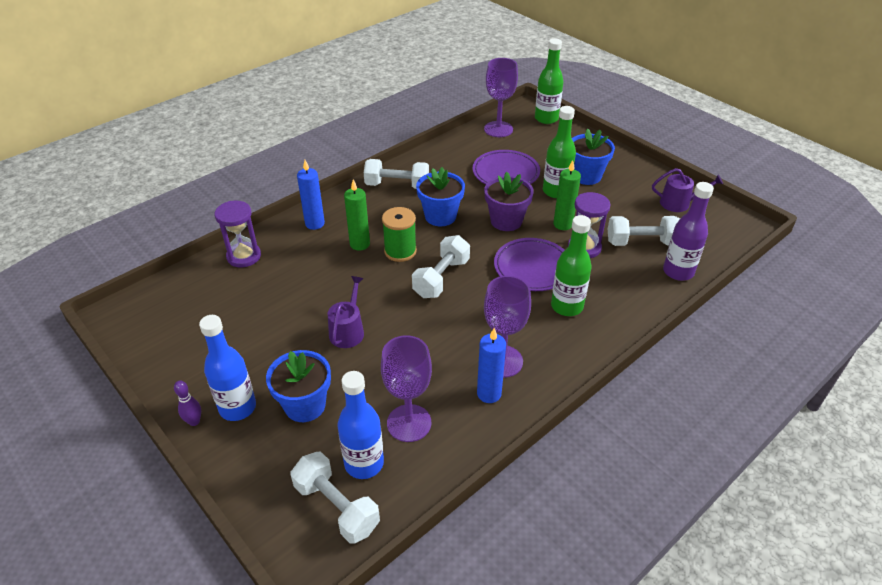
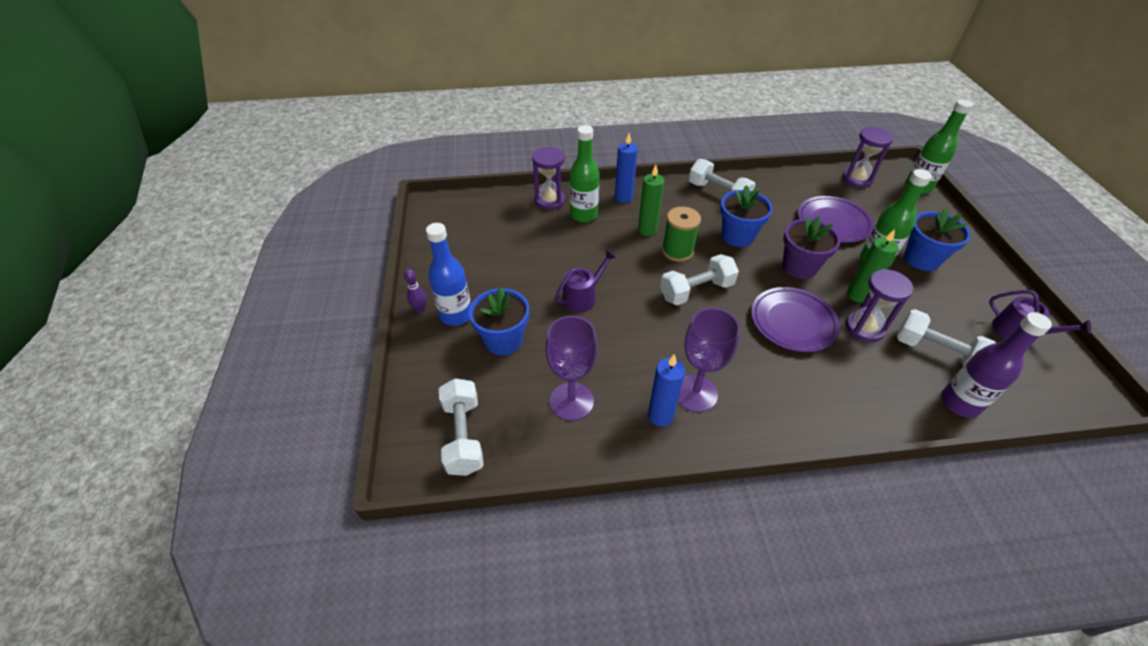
camera: 35 degrees right, 5 degrees up
(364, 463) = (510, 413): blue bottle -> none
(498, 129) = (857, 179): purple goblet -> purple hourglass
(566, 306) = (800, 375): green bottle -> green bottle (583, 215)

